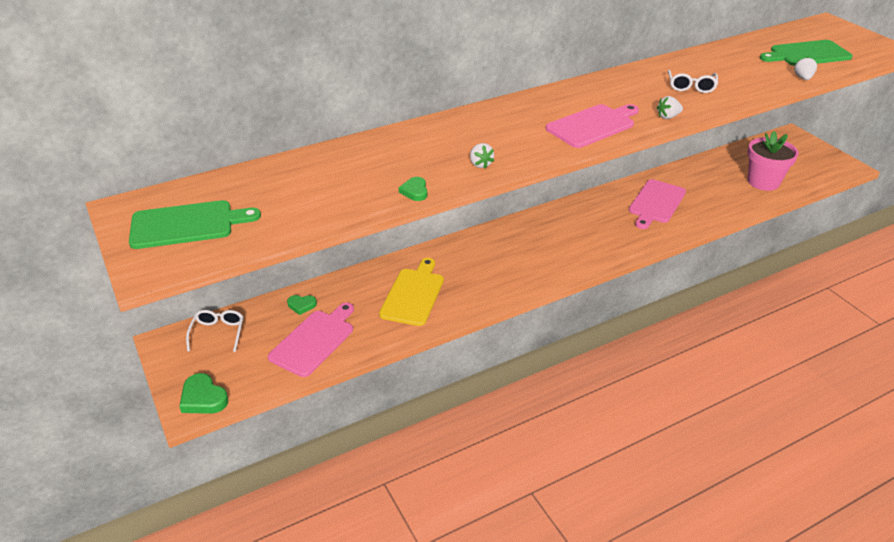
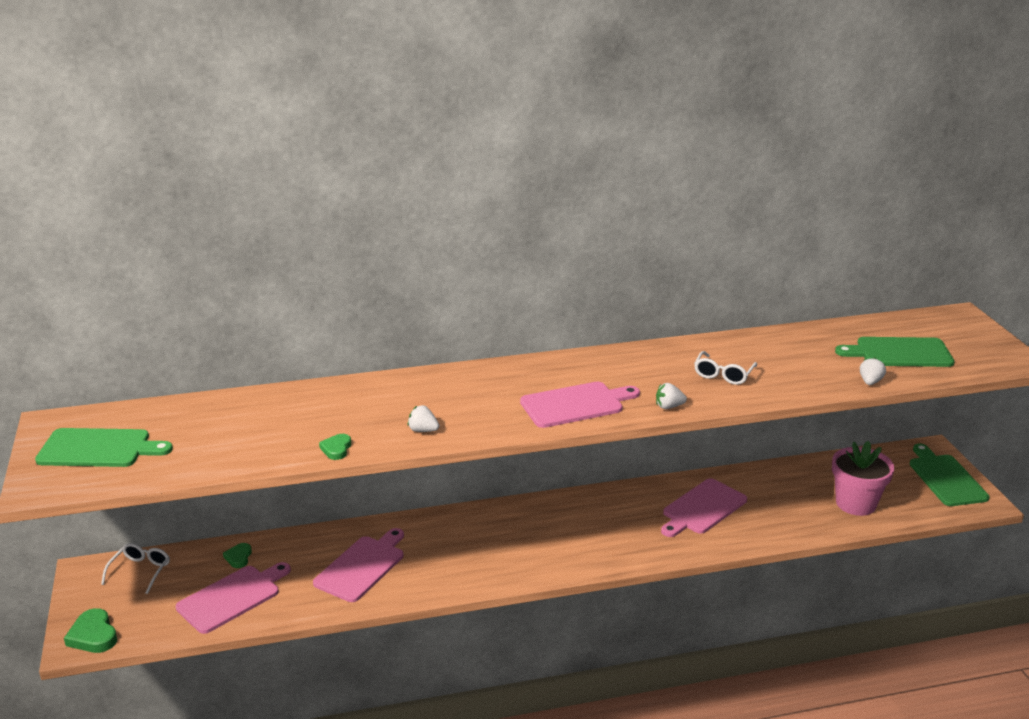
camera: 15 degrees right, 10 degrees down
(301, 305) = (238, 557): green heart -> green heart turned 75 degrees clockwise
(413, 294) = (362, 566): yellow cutting board -> pink cutting board
(480, 164) = (423, 430): white strawberry -> white strawberry turned 120 degrees clockwise
(813, 154) = (945, 478): none -> green cutting board

